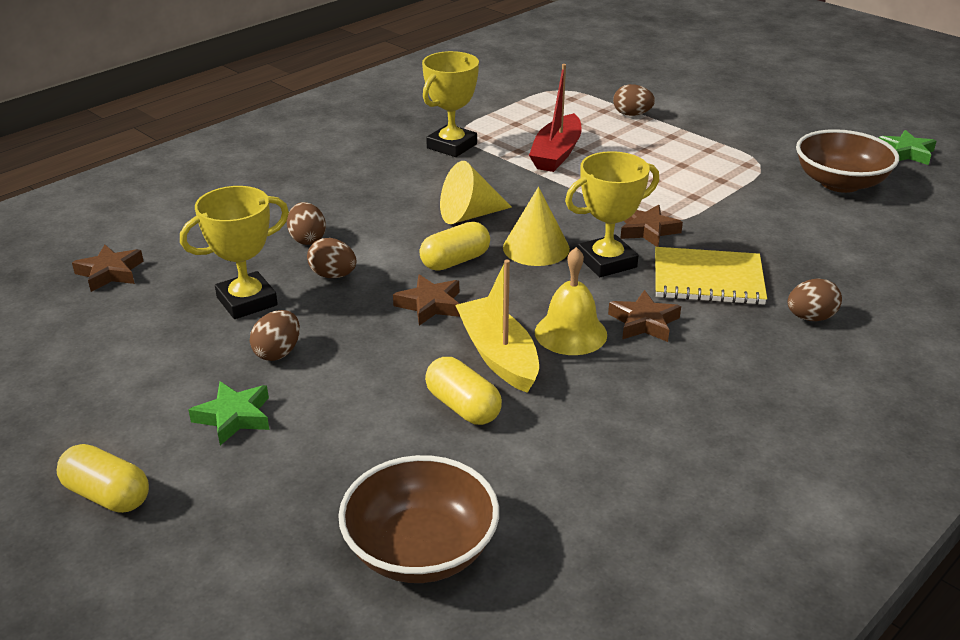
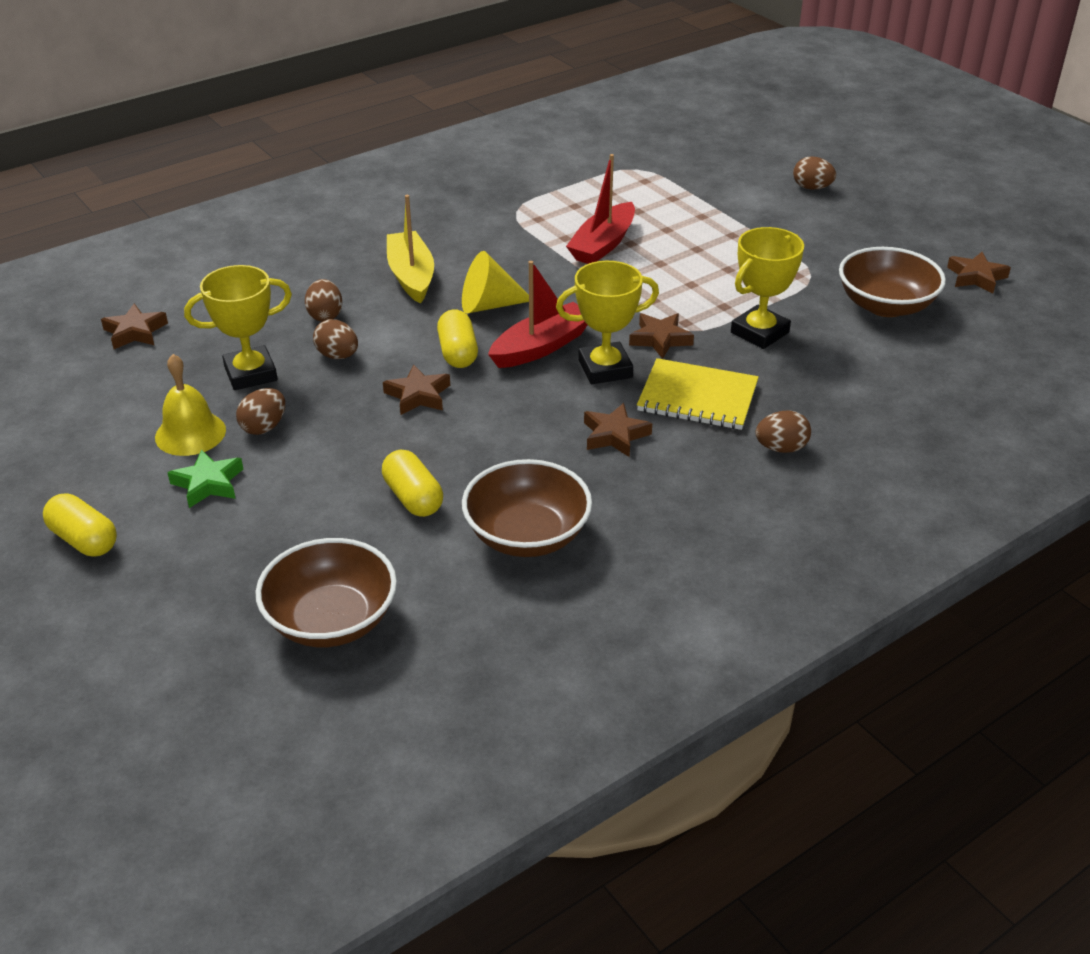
camera: 10 degrees right, 5 degrees up
(451, 146) = (499, 226): yellow trophy -> yellow trophy (759, 332)
(455, 261) = (458, 353): yellow capsule -> yellow capsule turned 75 degrees counterclockwise
(498, 355) = (464, 452): yellow boat -> yellow boat (411, 276)
(536, 248) = (541, 347): yellow cone -> red boat
(570, 333) = (540, 438): yellow bell -> yellow bell (190, 433)
(598, 431) = (527, 535): none -> brown bowl
(632, 114) = (701, 205): brown egg -> brown egg (812, 188)
(906, 153) = (976, 277): green star -> brown star

